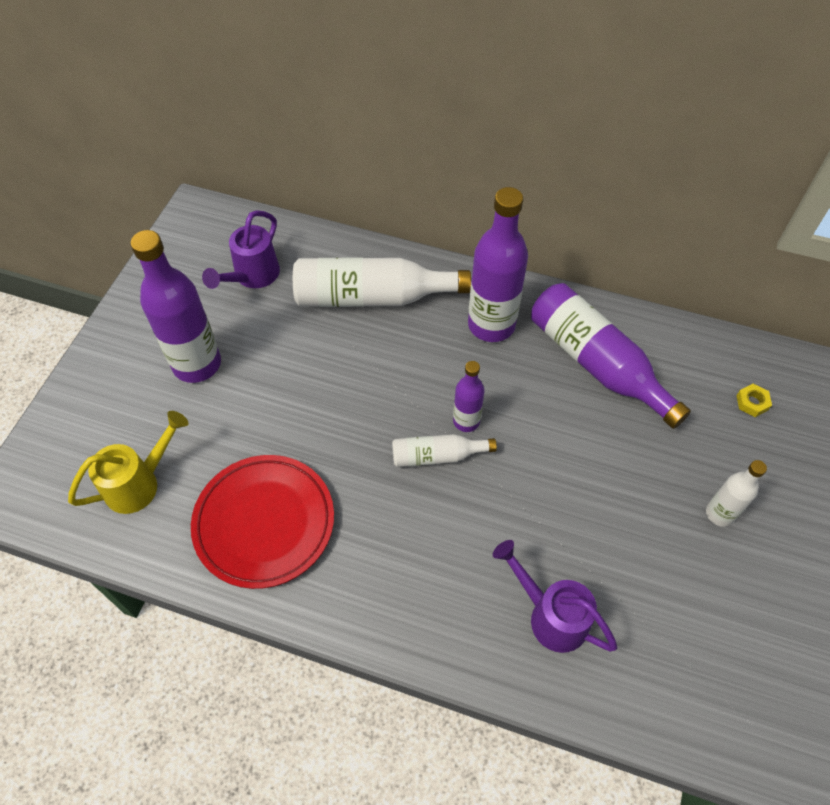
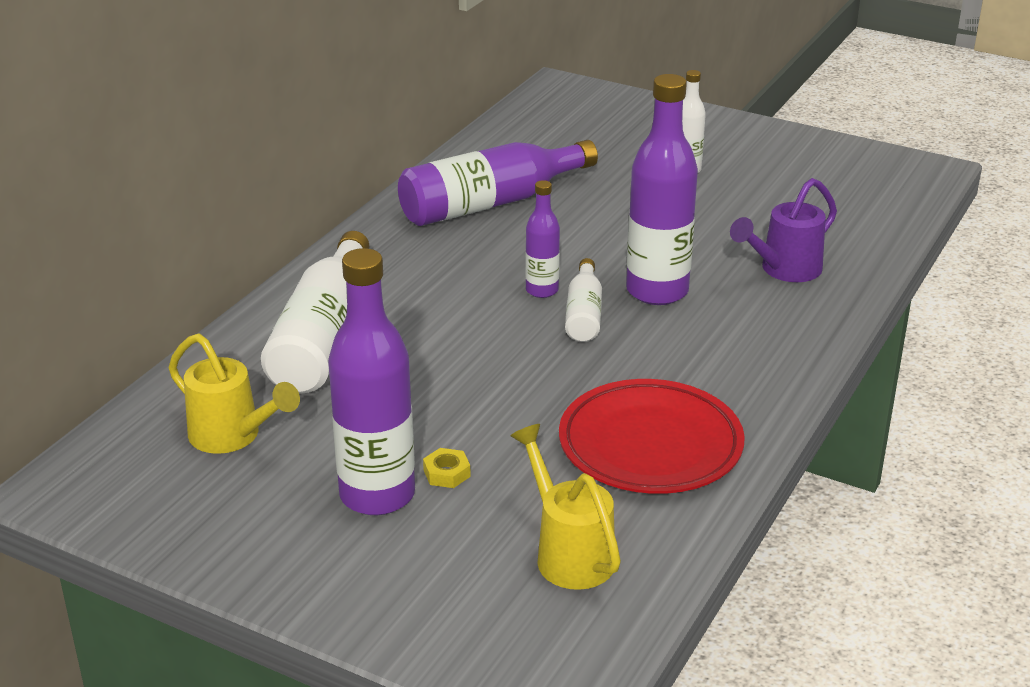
camera: 80 degrees left, 25 degrees down
(252, 277) = (233, 437): purple watering can -> yellow watering can
(491, 325) = (409, 258): purple bottle -> purple bottle (657, 291)
(752, 402) = (567, 134): yellow nut -> yellow nut (446, 473)

